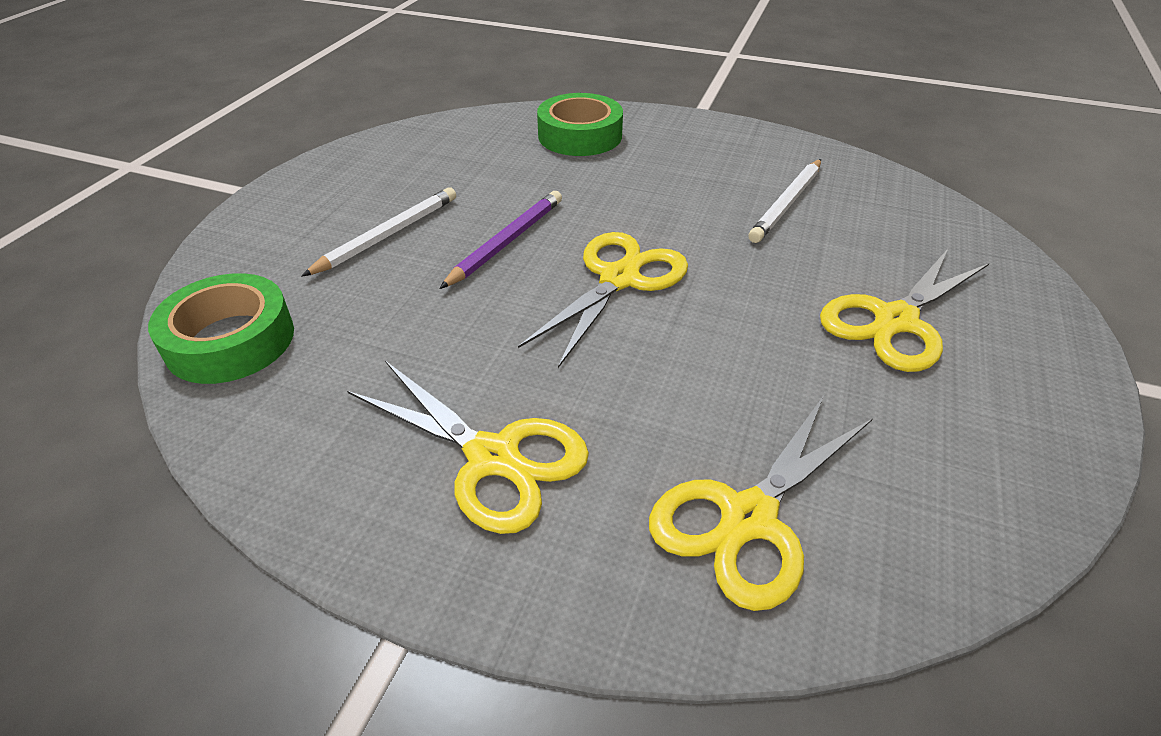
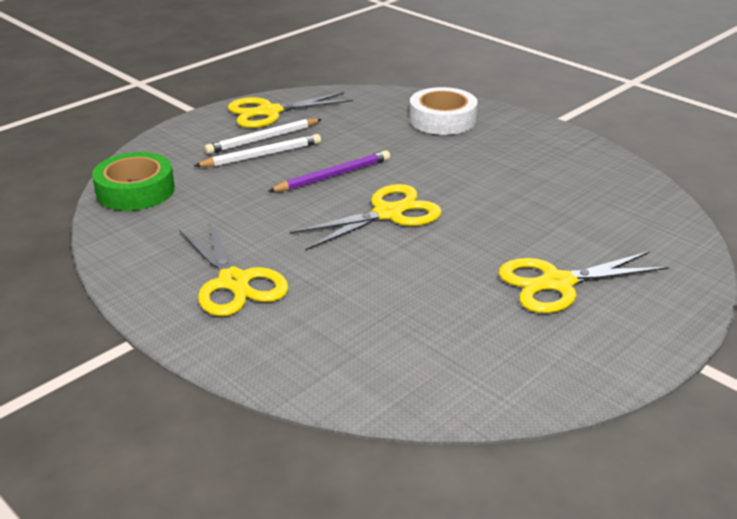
camera: 25 degrees right, 10 degrees down
(580, 136) = (442, 120): green tape -> white tape
(748, 518) = (352, 349): yellow scissors -> yellow scissors (269, 112)
(787, 204) = (556, 196): white pencil -> white pencil (262, 139)

